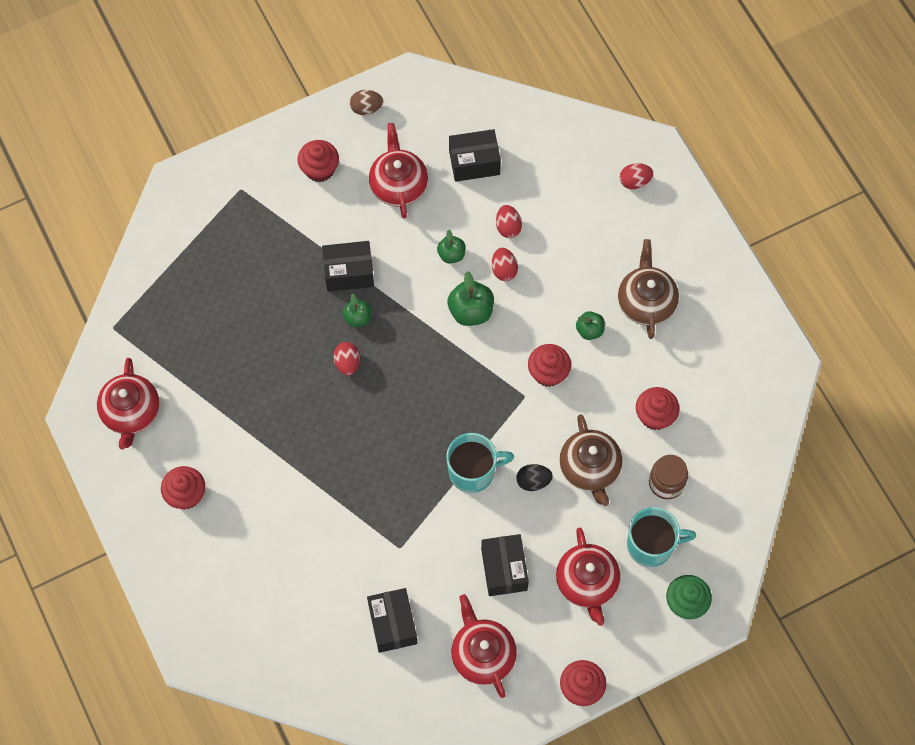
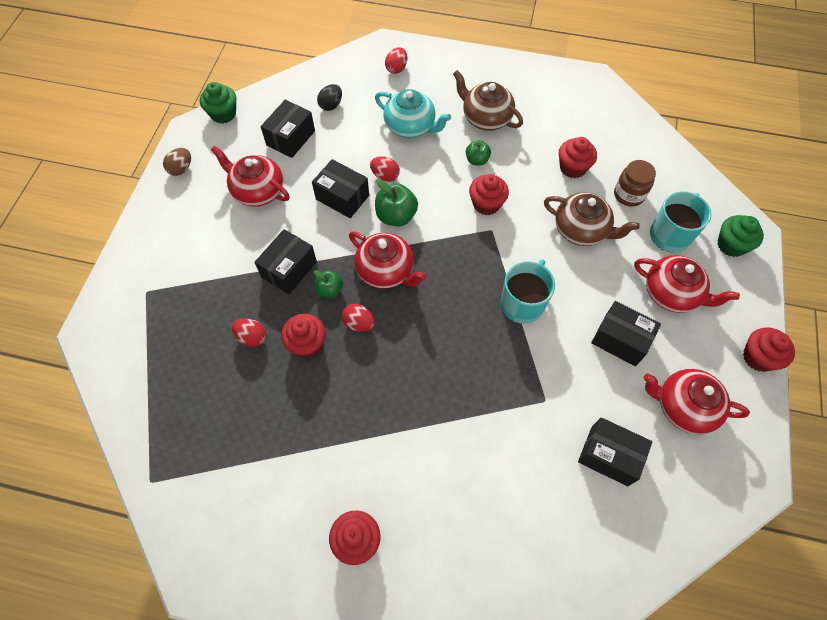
camera: 50 degrees left, 5 degrees down
(131, 412) = (239, 528): red teapot -> red teapot (386, 271)
(319, 169) = (191, 229): red cupcake -> red cupcake (307, 343)
(449, 87) = (223, 114): none -> green cupcake
(451, 254) = (342, 197): green apple -> black box
(508, 227) = (357, 152): red egg -> red egg (252, 337)
(533, 481) = (563, 271): black egg -> black egg (331, 105)
(577, 247) = (410, 127): none -> turquoise teapot

